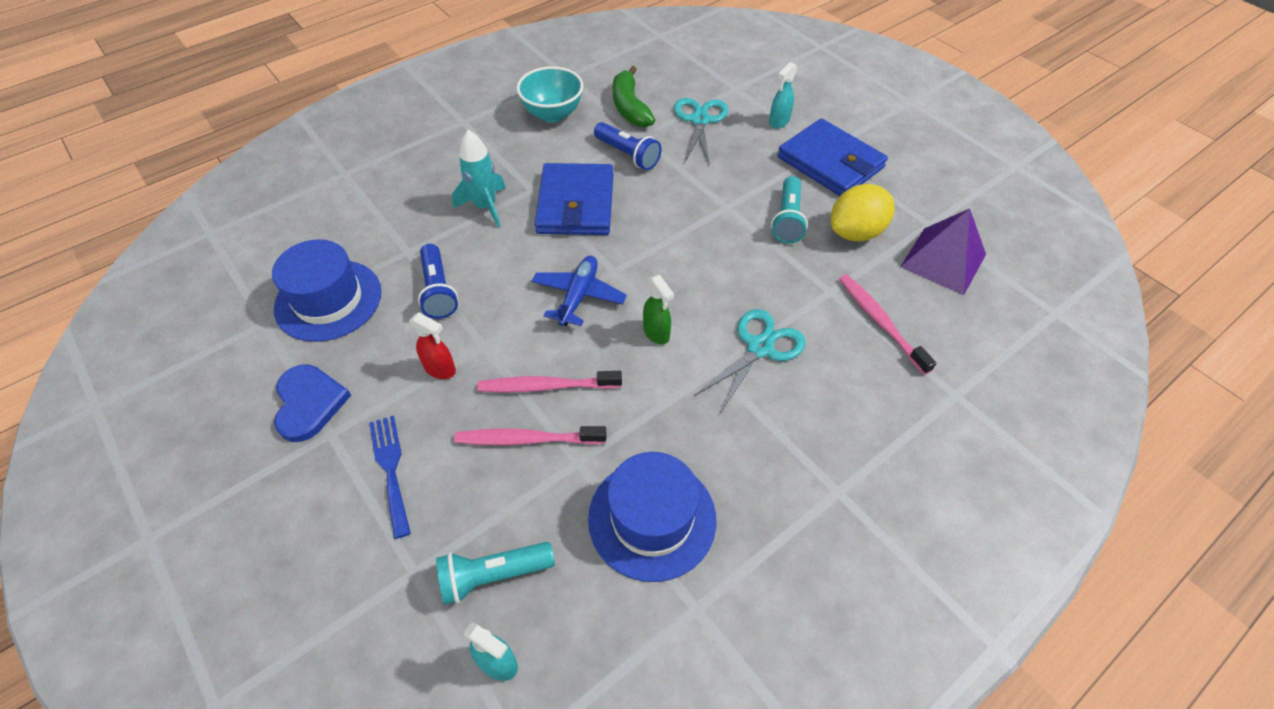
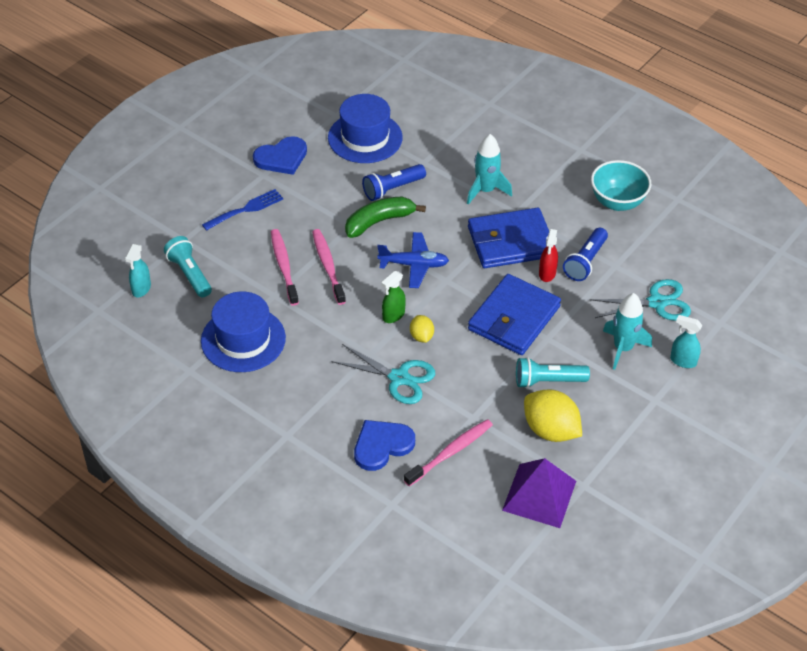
camera: 75 degrees right, 5 degrees down
(440, 369) = (325, 210): red spray bottle -> red spray bottle (547, 274)
(630, 107) = (652, 251): green banana -> green banana (379, 221)
(698, 312) = (421, 336): none -> yellow lemon
(754, 156) = (623, 348): none -> turquoise rocket
(830, 162) = (639, 405): blue wallet -> blue wallet (514, 318)
(865, 386) = (382, 445): none -> blue heart

